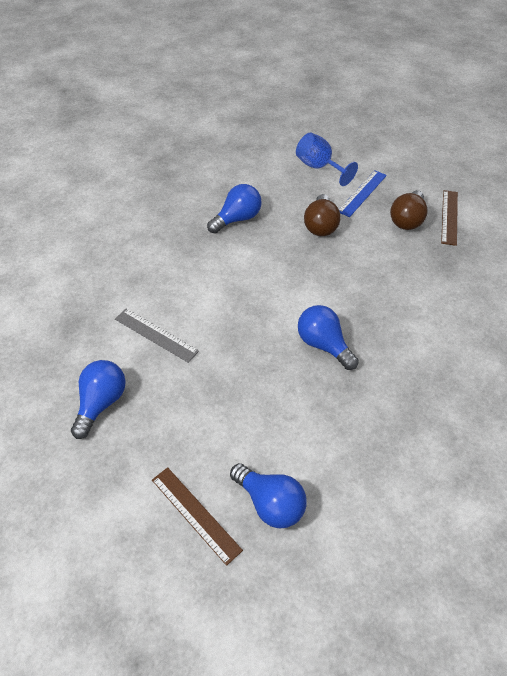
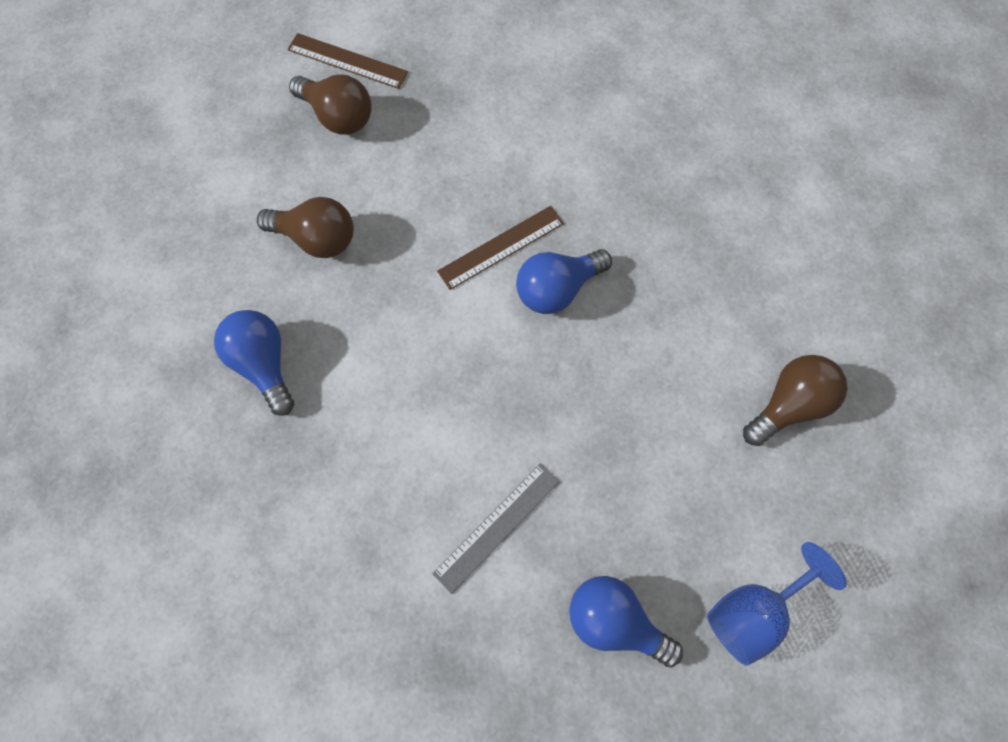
camera: 80 degrees left, 20 degrees up
(195, 514) = (797, 498): brown ruler -> brown ruler (501, 247)
(270, 503) = (788, 404): blue light bulb -> brown light bulb
(319, 167) = (171, 207): blue goblet -> blue goblet (753, 610)
(362, 193) = (258, 160): blue ruler -> none

